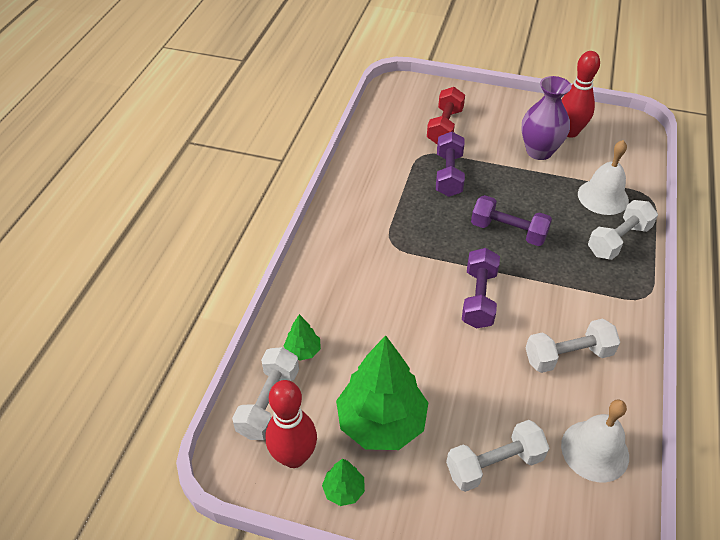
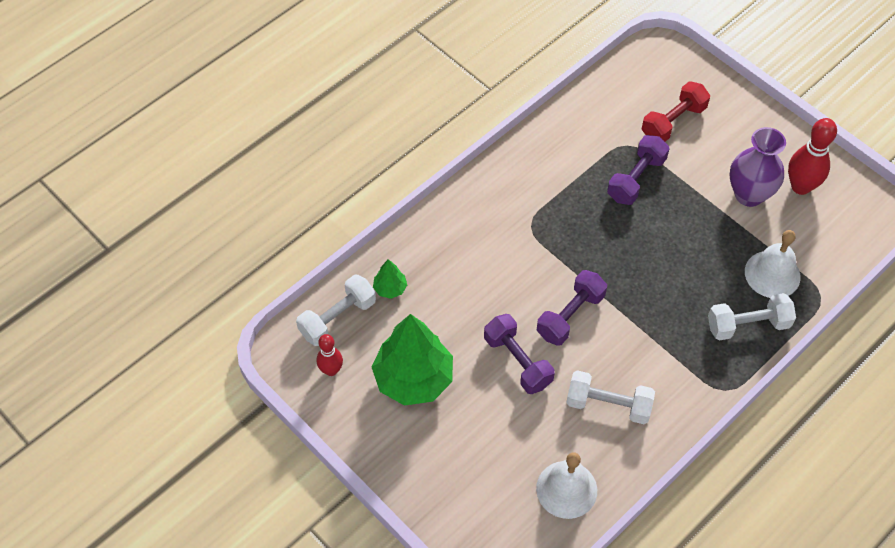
camera: 30 degrees right, 10 degrees up
(294, 457) = (331, 370): red bowling pin -> red bowling pin, size x0.61
(344, 490) = (352, 414): green tree -> none
(494, 464) = (478, 456): white dumbbell -> none
(508, 231) = (648, 265): purple dumbbell -> purple dumbbell (517, 361)

